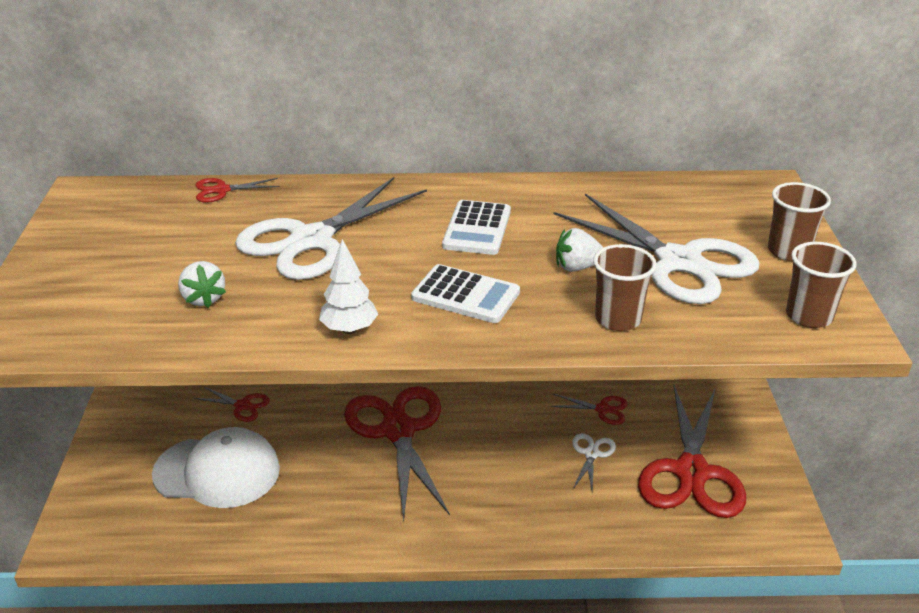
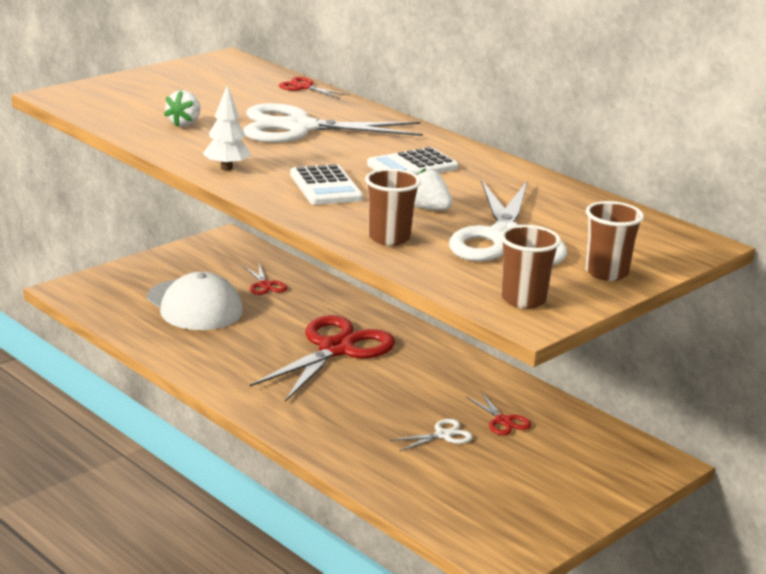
camera: 45 degrees right, 10 degrees down
(691, 472) = (497, 487): red scissors -> none

